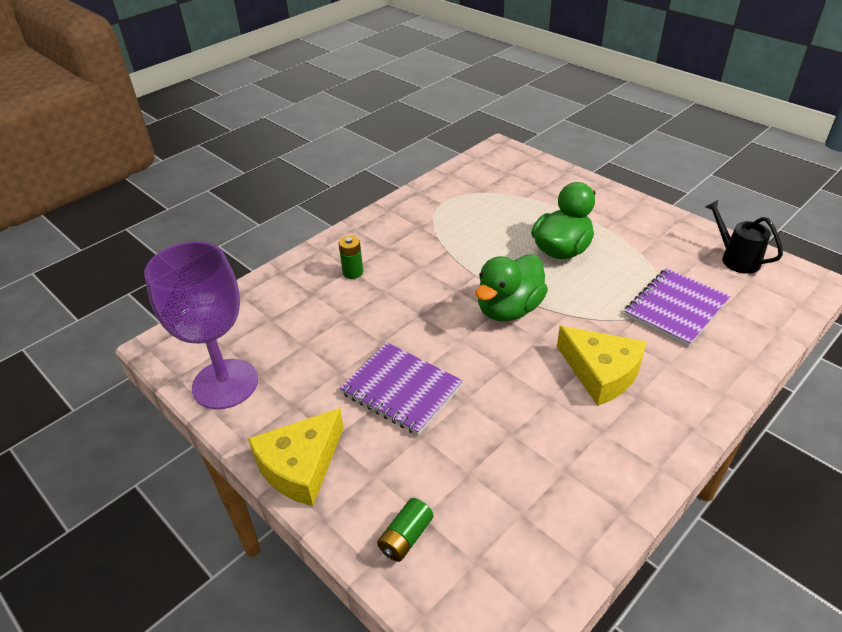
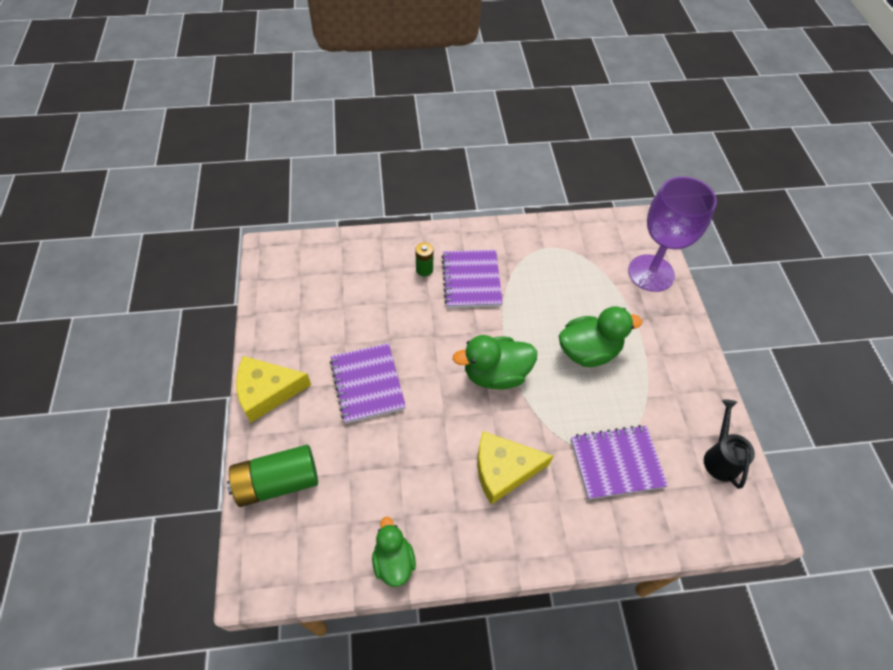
camera: 35 degrees right, 15 degrees up
(225, 384) = (277, 303): purple goblet -> purple goblet (651, 273)
(406, 256) = (471, 280): none -> purple notebook
(406, 537) = (277, 482): green battery -> green battery, size x1.92
(599, 513) = (393, 561): none -> green duck
(601, 372) = (503, 470): yellow cheese -> yellow cheese turned 90 degrees clockwise

